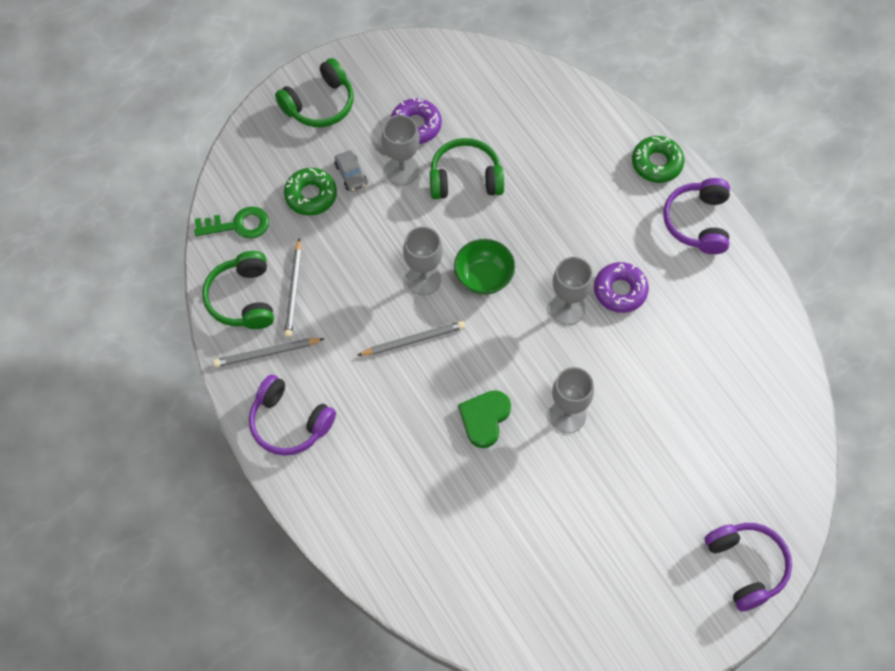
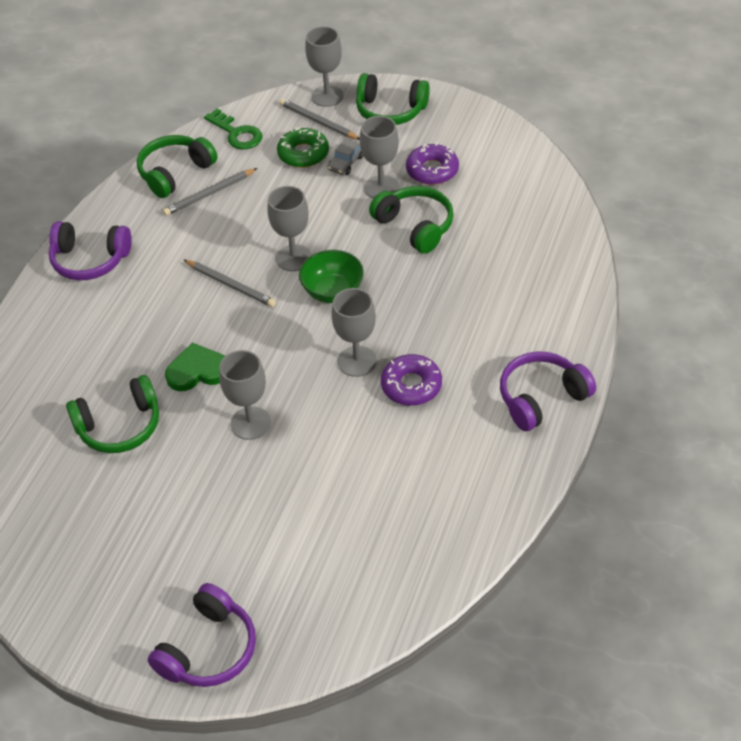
camera: 55 degrees right, 15 degrees down
(257, 133) = (327, 96): none -> grey goblet
(267, 353) = (140, 213): grey pencil -> grey pencil (318, 122)
(289, 422) = (90, 260): purple headphones -> purple headphones turned 75 degrees counterclockwise
(494, 505) = (120, 426): none -> green headphones
(657, 163) = (570, 334): green donut -> none

